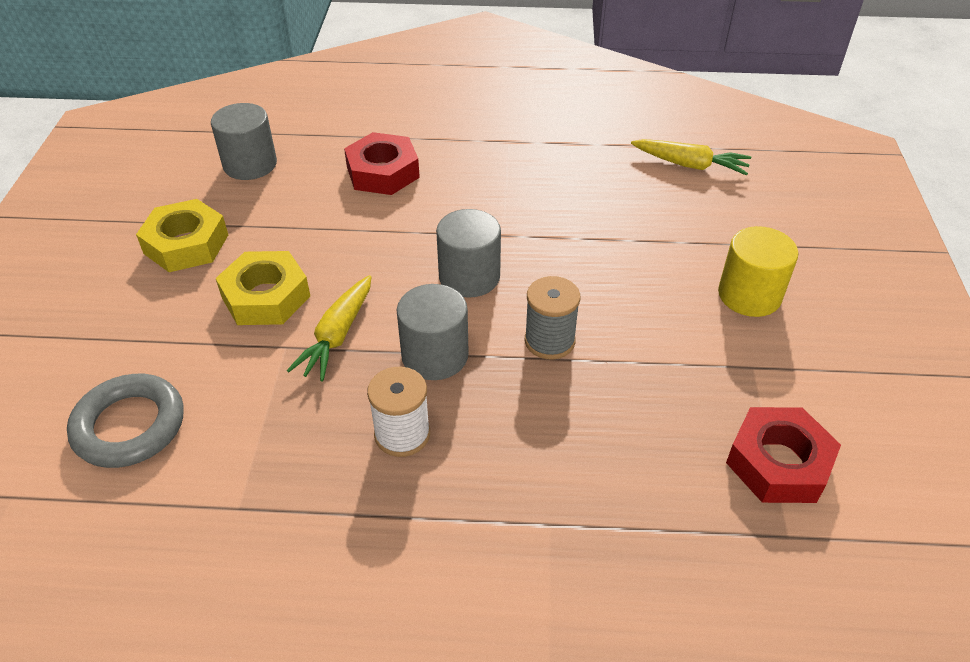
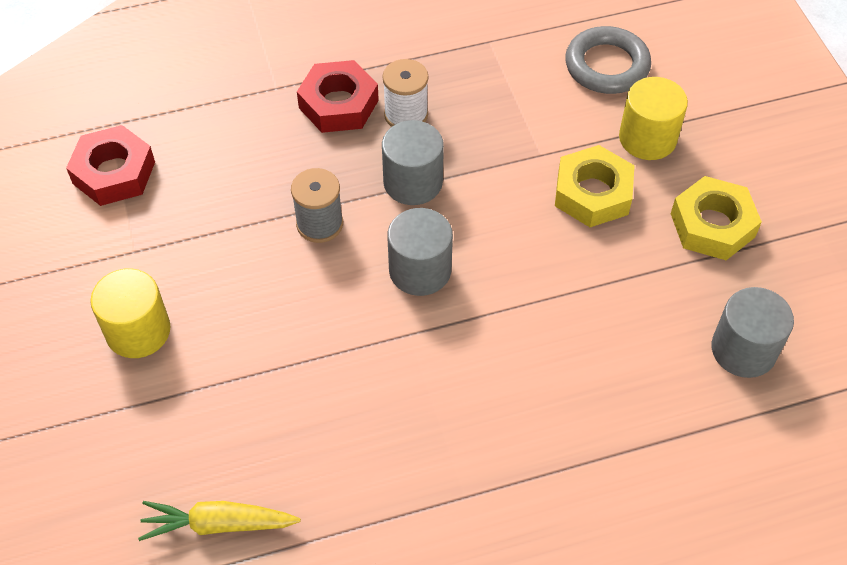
camera: 160 degrees right, 10 degrees up
(166, 332) = (647, 138): none -> yellow cylinder
(337, 336) = (505, 176): yellow carrot -> none
(383, 172) = (587, 386): red nut -> red nut (338, 104)

